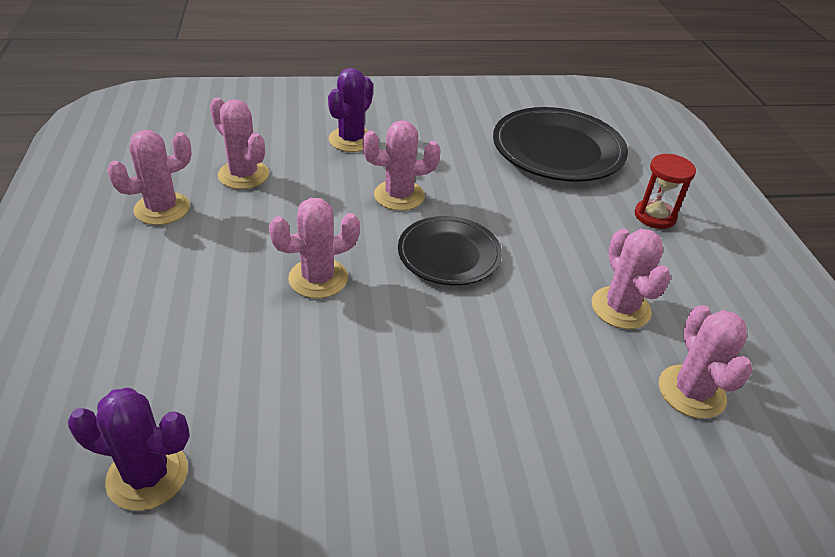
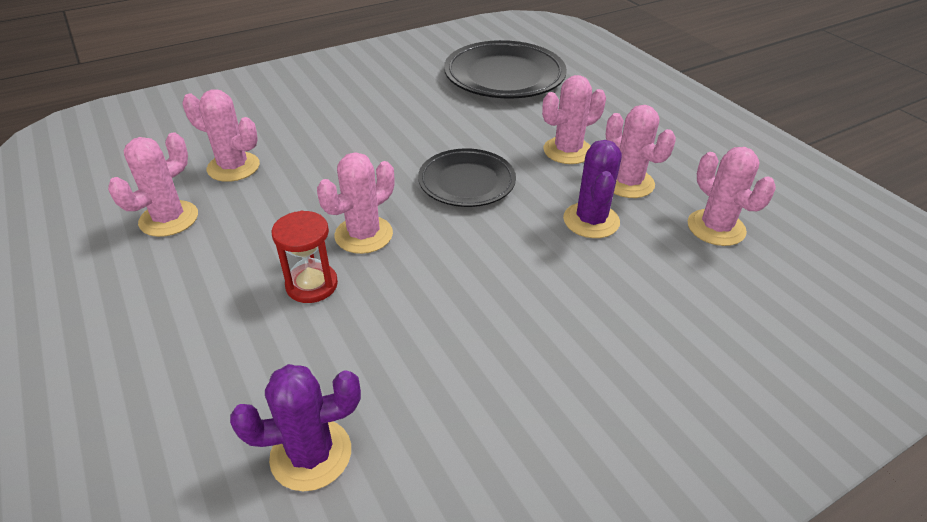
camera: 20 degrees left, 0 degrees up
(351, 140) = (319, 111): purple cactus -> purple cactus (591, 220)
(399, 195) = (393, 146): pink cactus -> pink cactus (567, 151)
(655, 216) = (610, 107): red hourglass -> red hourglass (312, 285)

